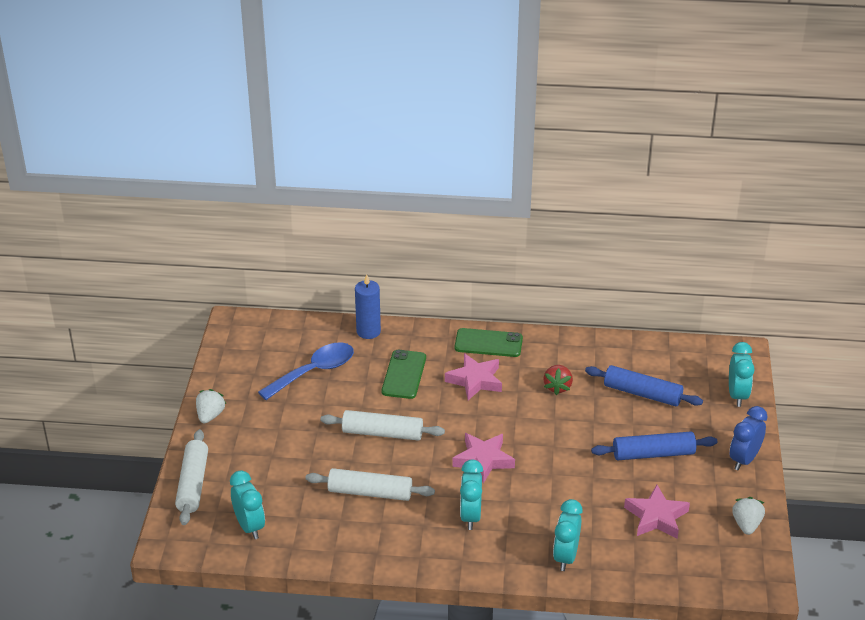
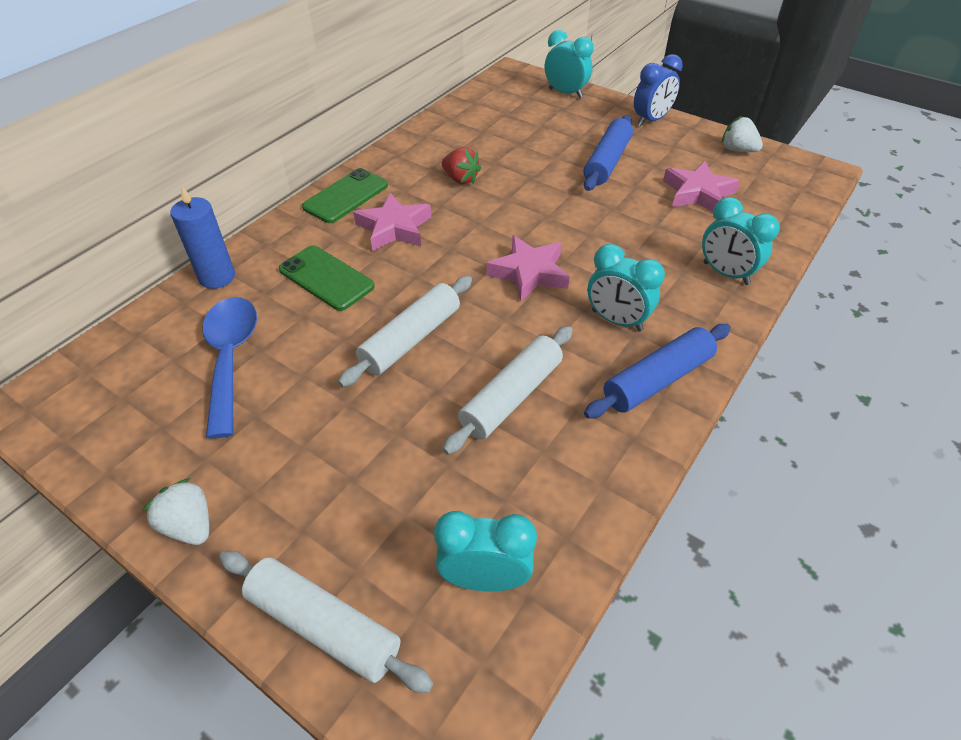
camera: 60 degrees left, 10 degrees up
(642, 393) = (518, 136): blue rolling pin -> blue rolling pin (657, 380)
(744, 460) = (651, 120): blue clock -> blue clock turned 105 degrees counterclockwise

